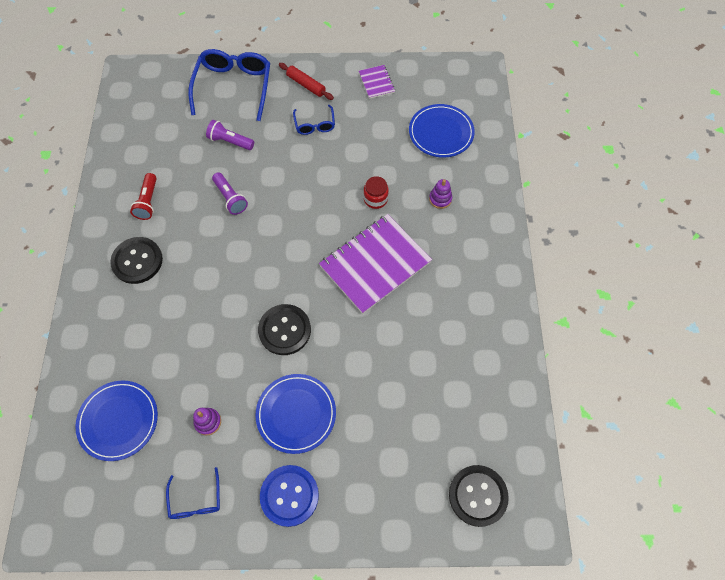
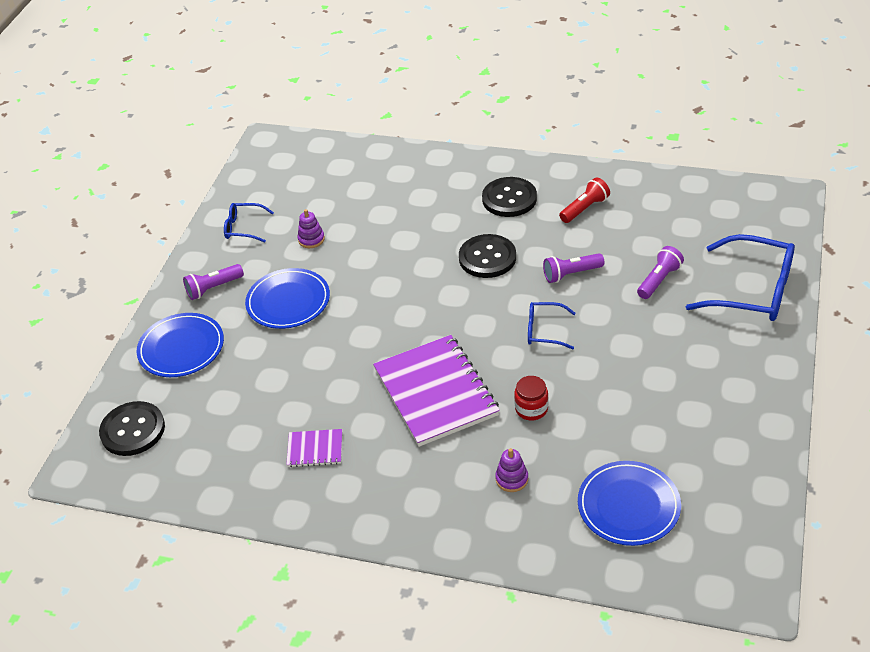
camera: 110 degrees right, 20 degrees down
(118, 421) = (341, 183): blue plate -> blue plate (181, 348)
(148, 202) = (584, 208): red flashlight -> red flashlight turned 120 degrees clockwise
(284, 330) = (383, 303): black button -> black button (487, 258)
(289, 495) = (213, 288): blue button -> purple flashlight
(306, 85) = (747, 364): red rolling pin -> none
(314, 125) = (671, 364): blue glasses -> blue glasses (544, 331)
(376, 82) = (741, 445): purple notebook -> purple notebook (315, 449)

